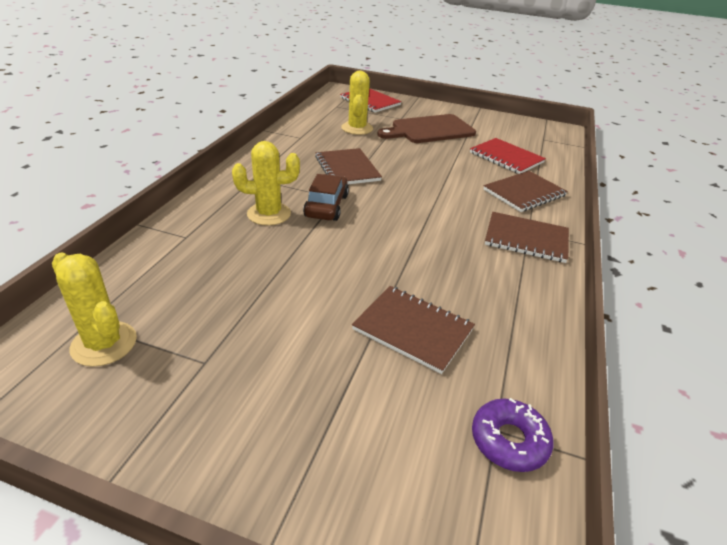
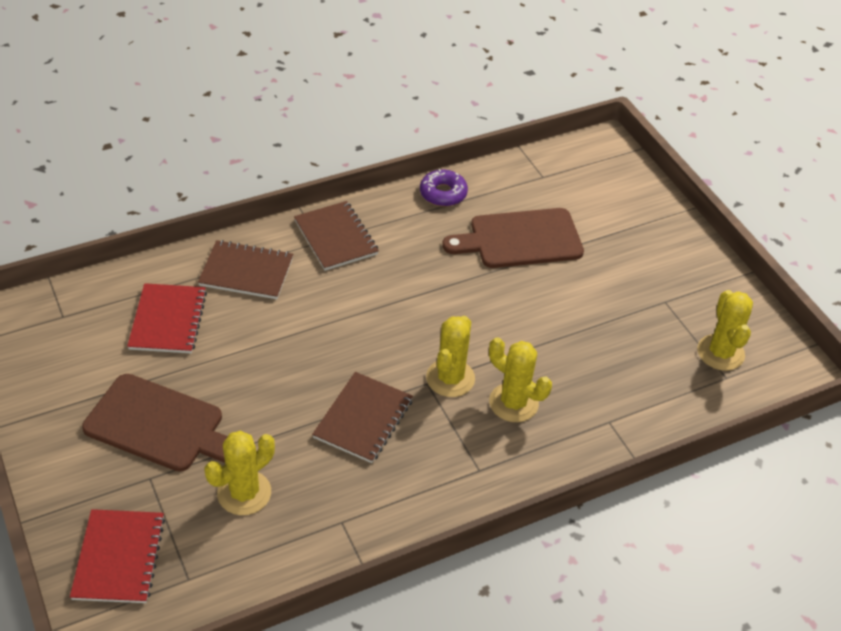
camera: 135 degrees left, 10 degrees up
(326, 206) = (450, 378): brown car -> yellow cactus
(413, 329) = (520, 239): brown notebook -> brown cutting board
(509, 440) = (543, 170): purple donut -> purple donut (443, 193)

